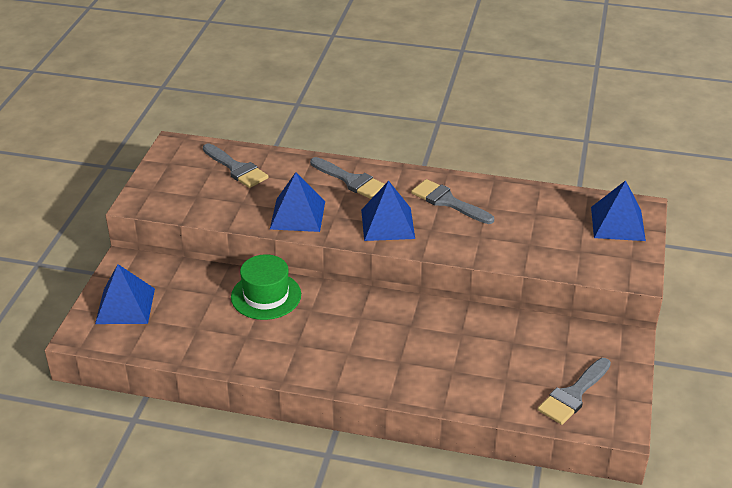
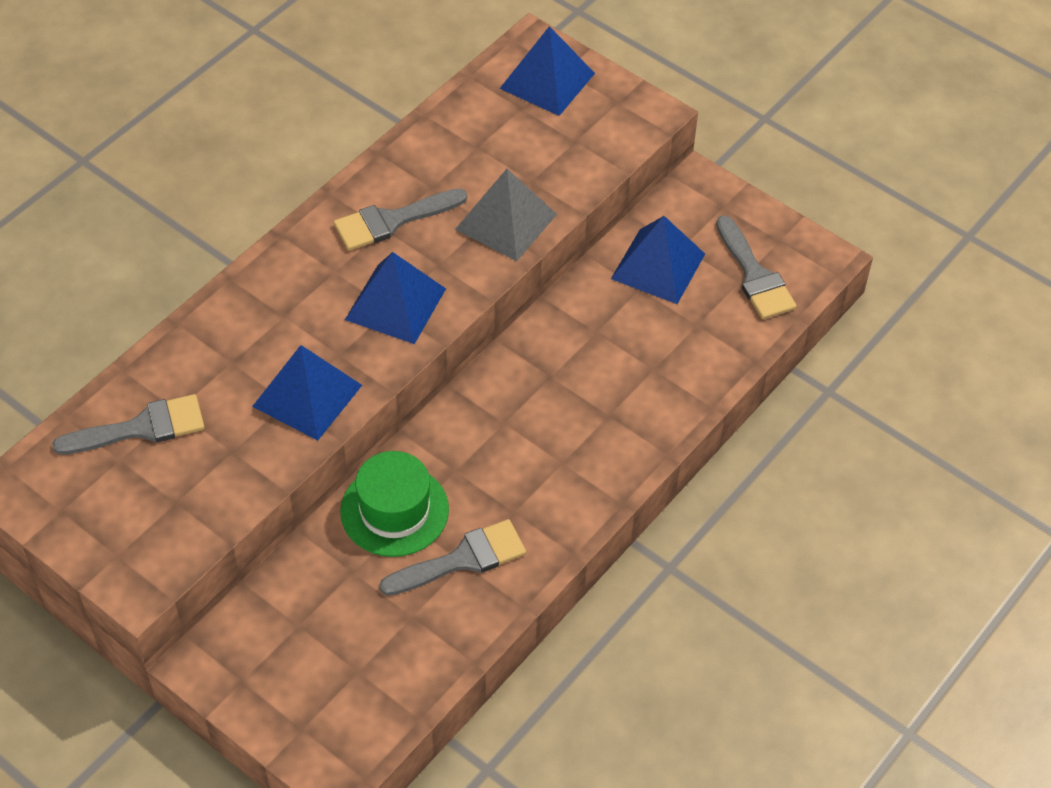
camera: 65 degrees left, 15 degrees up
(125, 306) = (307, 692): blue pyramid -> blue pyramid (658, 266)
(351, 180) = (270, 304): grey brush -> grey brush (462, 559)
(487, 244) = (506, 221): none -> grey pyramid

